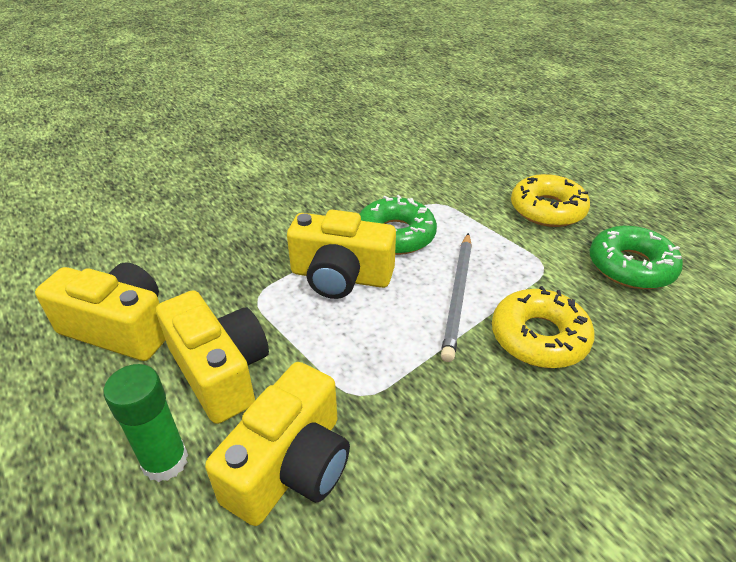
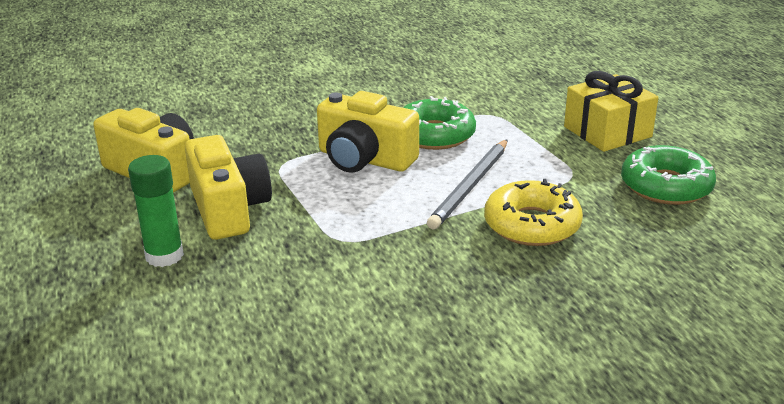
camera: 15 degrees right, 10 degrees down
(291, 466) = (263, 273): yellow camera -> none
(547, 209) = (607, 132): yellow donut -> yellow gift

